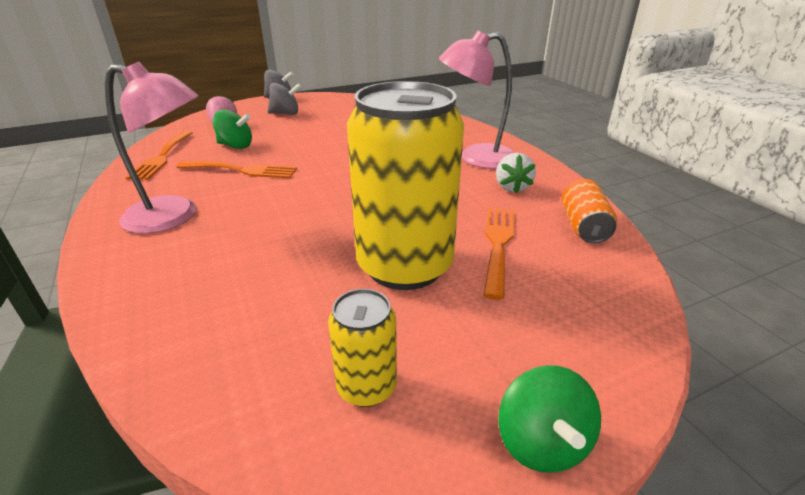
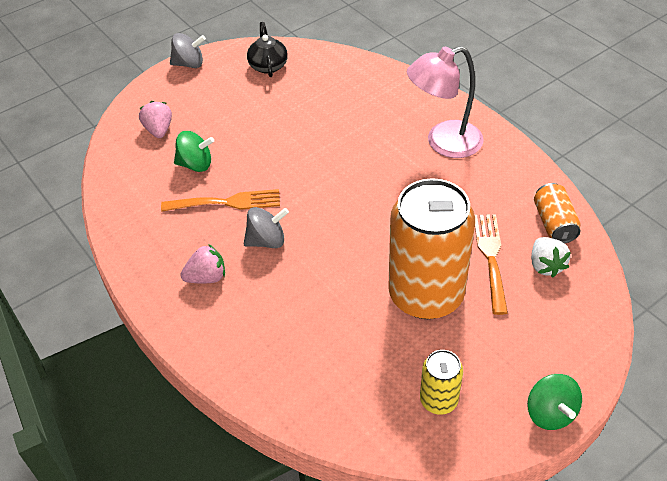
camera: 10 degrees left, 15 degrees up
(162, 157) = (132, 196): orange fork -> none
(174, 217) = (207, 277): pink lamp -> pink strawberry
(285, 113) = (214, 94): grey spinning top -> grey spinning top (267, 241)
(341, 105) = (268, 65): none -> black teapot
(404, 266) = (426, 295): yellow can -> orange can
(512, 187) = (487, 182): white strawberry -> white strawberry (545, 265)

